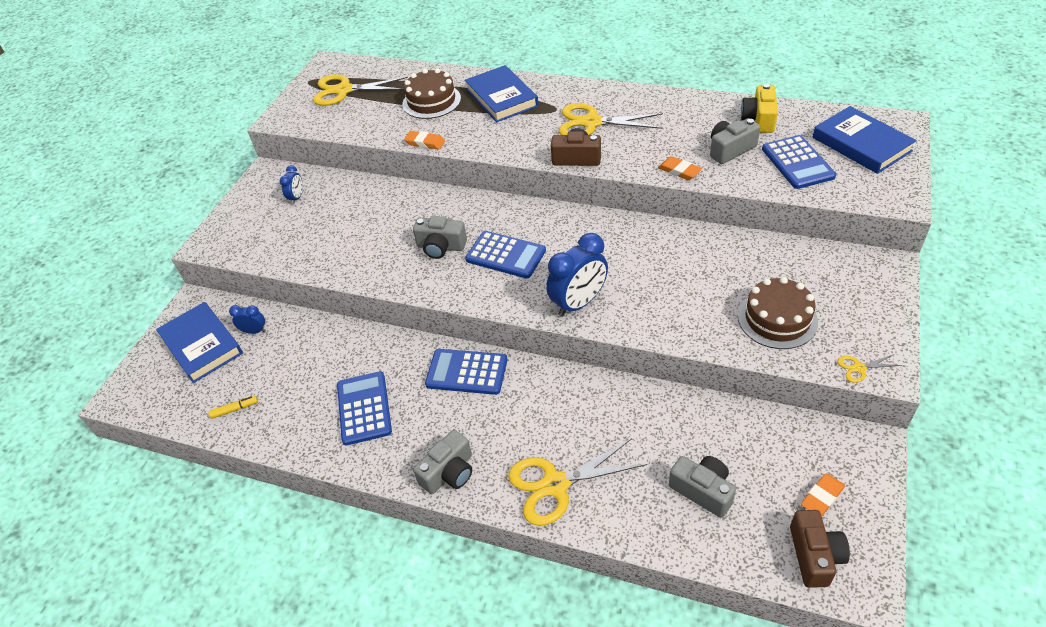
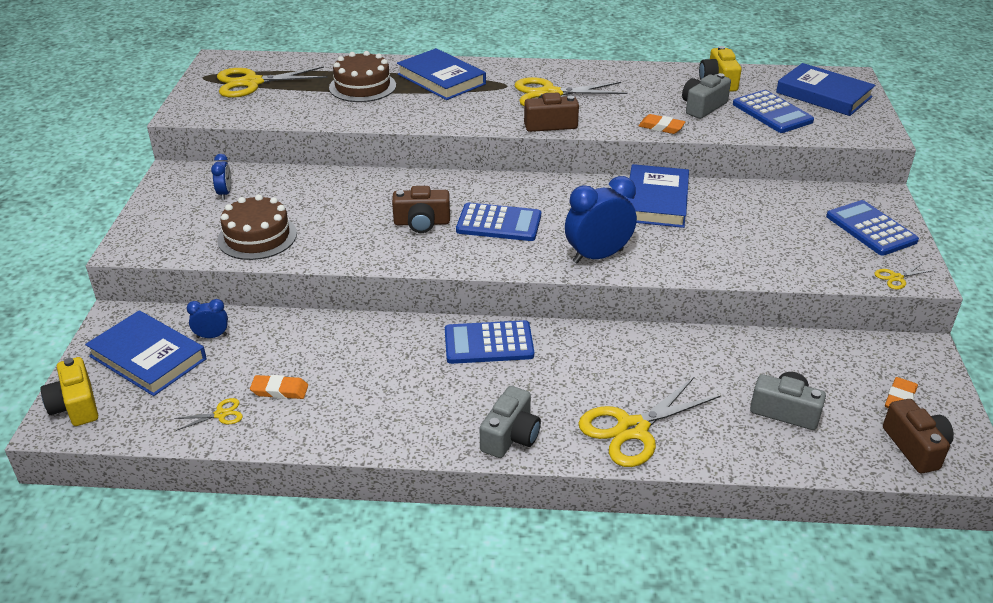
camera: 20 degrees left, 10 degrees down
(137, 383) = (76, 405): none -> yellow camera
(235, 409) = (221, 414): yellow marker -> yellow scissors
(364, 408) = (383, 391): blue calculator -> blue calculator (871, 229)
(425, 143) = (374, 122): orange eraser -> orange eraser (280, 390)
(441, 247) = (422, 223): grey camera -> brown camera
(578, 303) = (598, 256): blue clock -> blue clock turned 150 degrees counterclockwise
(657, 246) = (656, 201): none -> blue book
(777, 319) = (802, 248): brown cake -> brown cake (257, 237)

